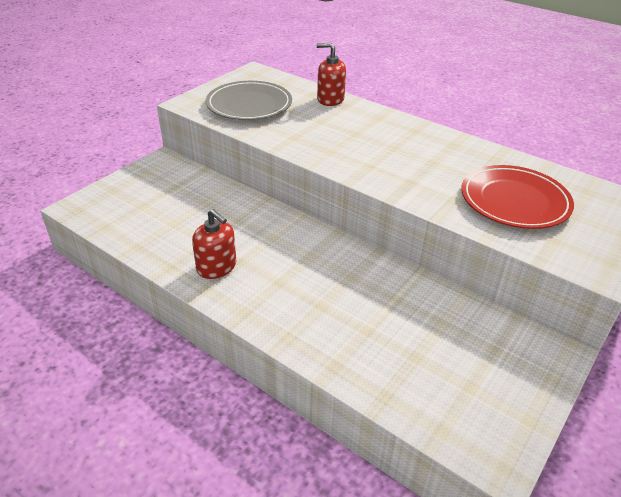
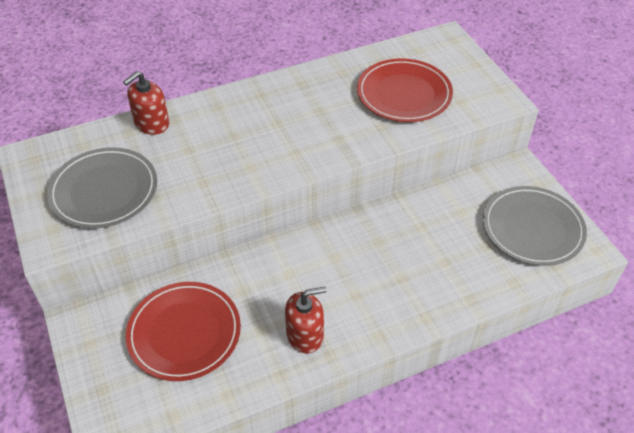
camera: 60 degrees left, 10 degrees up
(180, 207) = (184, 333): none -> red plate
(478, 391) = (532, 228): none -> grey plate

